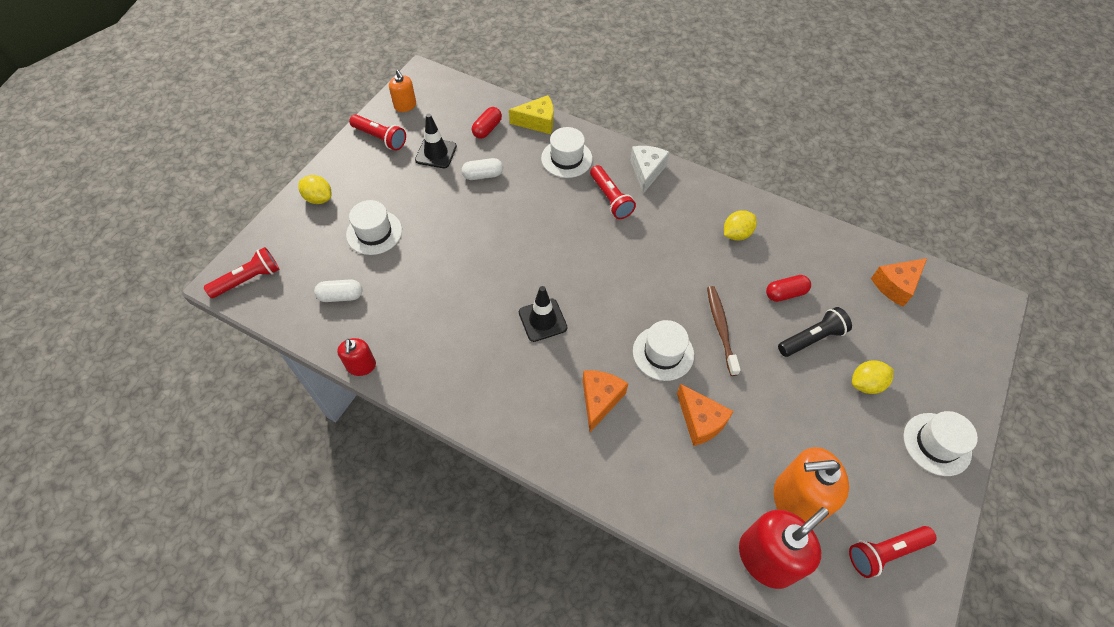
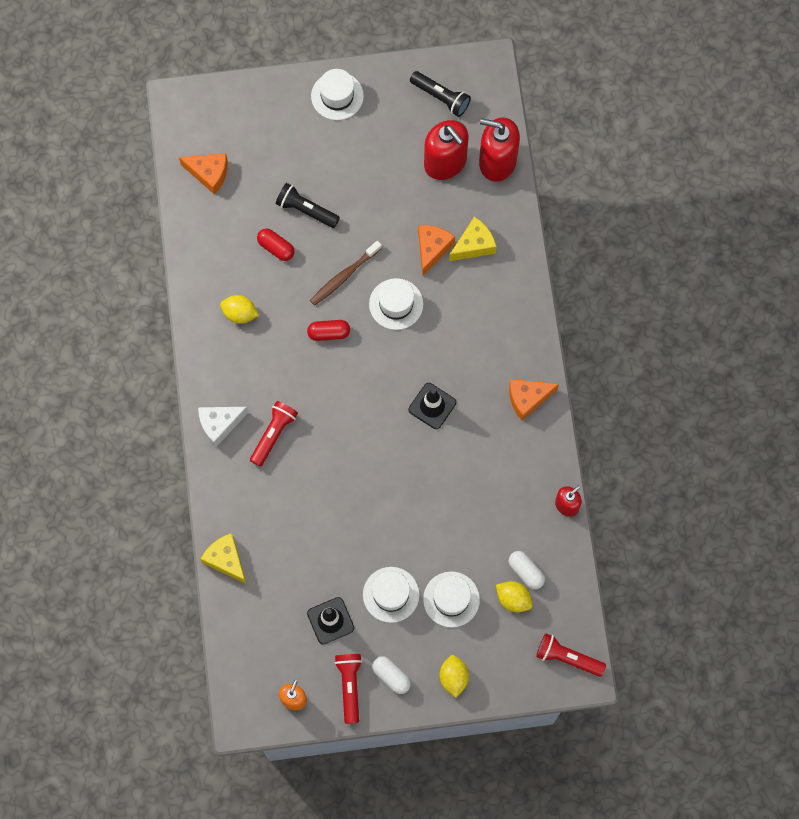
camera: 125 degrees left, 15 degrees up
(483, 175) = (325, 559): white capsule -> white capsule (391, 676)
(487, 129) = (268, 598): red capsule -> red capsule (329, 333)
(566, 158) = (253, 502): white hat -> white hat (391, 594)
(599, 400) = (466, 323): orange cheese -> orange cheese (527, 399)
(679, 463) = (474, 245): none -> yellow cheese
(796, 500) = (445, 162): orange soap dispenser -> red soap dispenser
(866, 384) = (320, 158): yellow lemon -> yellow lemon (513, 599)
(885, 552) = (441, 97): red flashlight -> black flashlight

